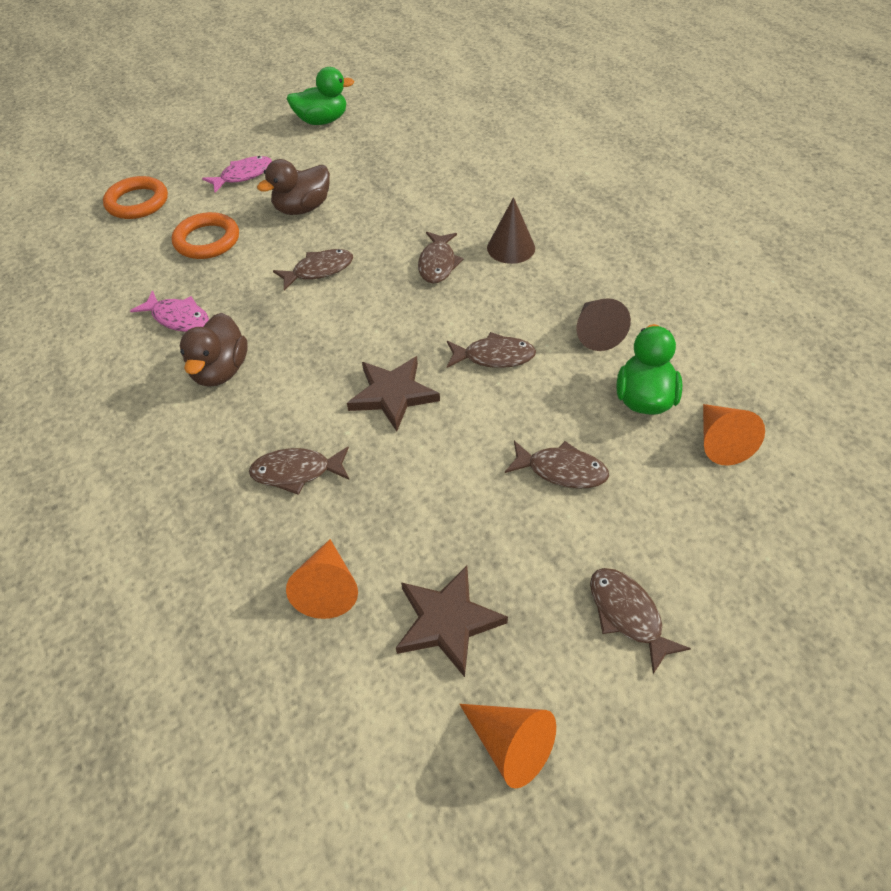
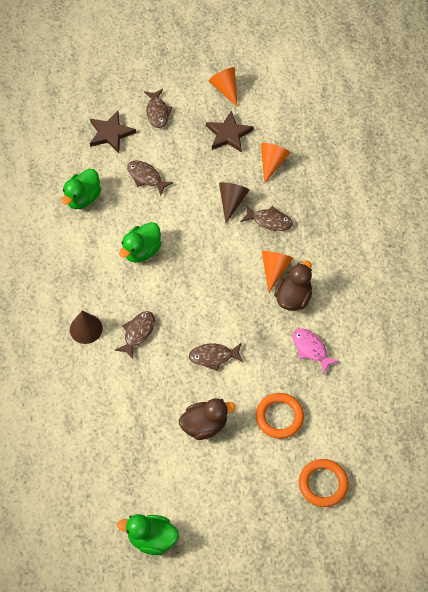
camera: 160 degrees left, 10 degrees up
(243, 175) = (237, 485): pink fish -> none
(393, 394) = (206, 247): brown star -> brown star (110, 133)
(494, 356) = (142, 251): brown fish -> green duck
(596, 332) = (78, 246): brown cone -> brown cone (231, 202)
(720, 442) = (65, 164): orange cone -> orange cone (274, 270)

